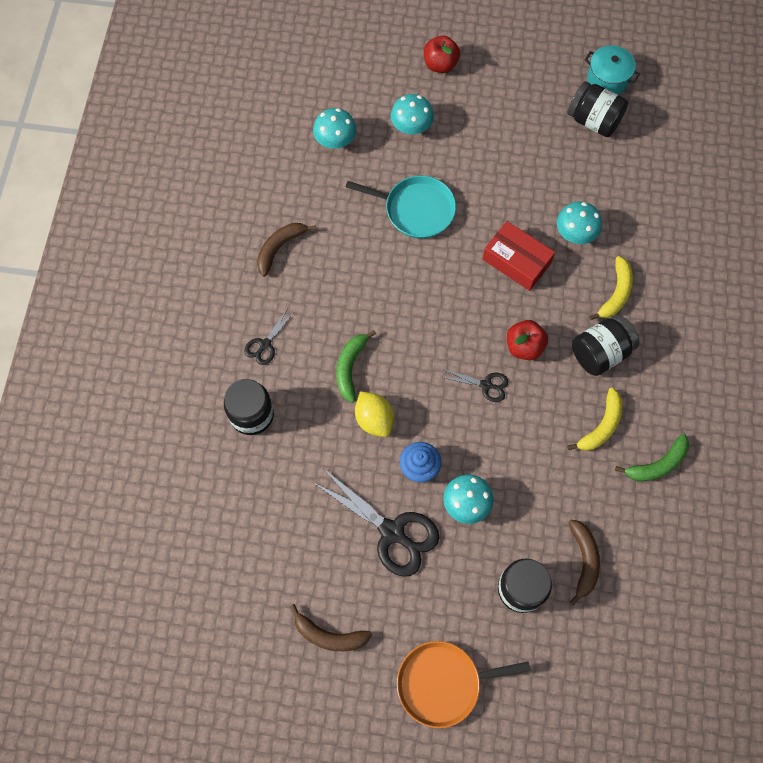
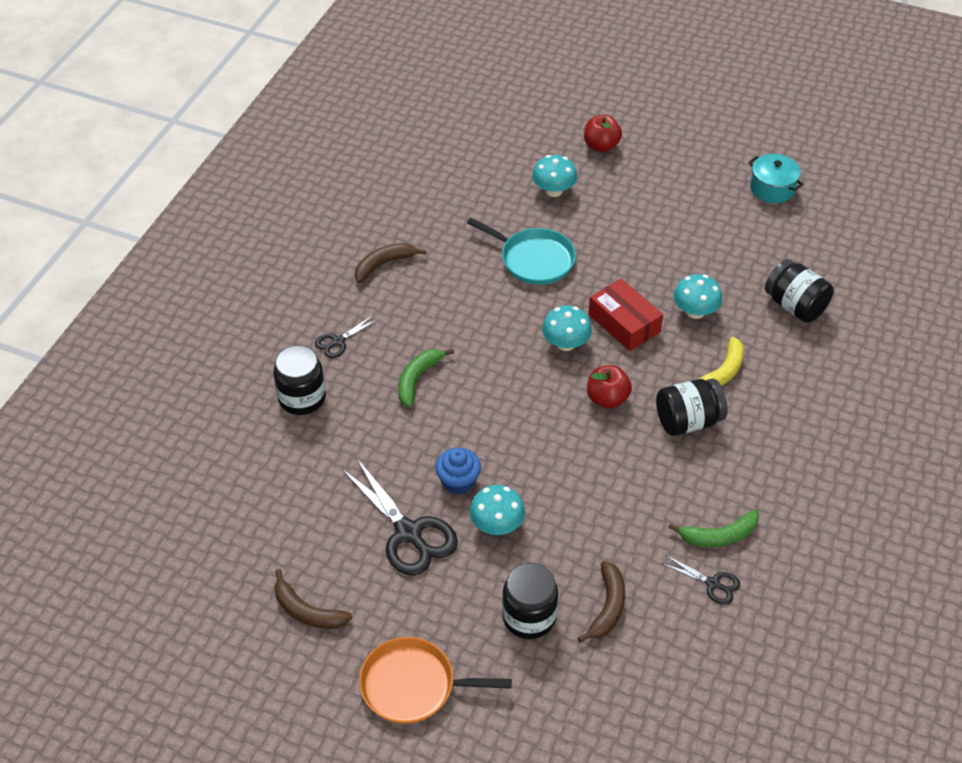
camera: 15 degrees right, 20 degrees down
(335, 140) = (472, 188): turquoise mushroom -> turquoise mushroom (565, 343)
(374, 419) = (426, 429): yellow lemon -> none
(486, 385) = (555, 424): black scissors -> black scissors (713, 584)
(593, 121) = (745, 220): black jar -> black jar (795, 306)
(601, 426) = (668, 487): yellow banana -> none

